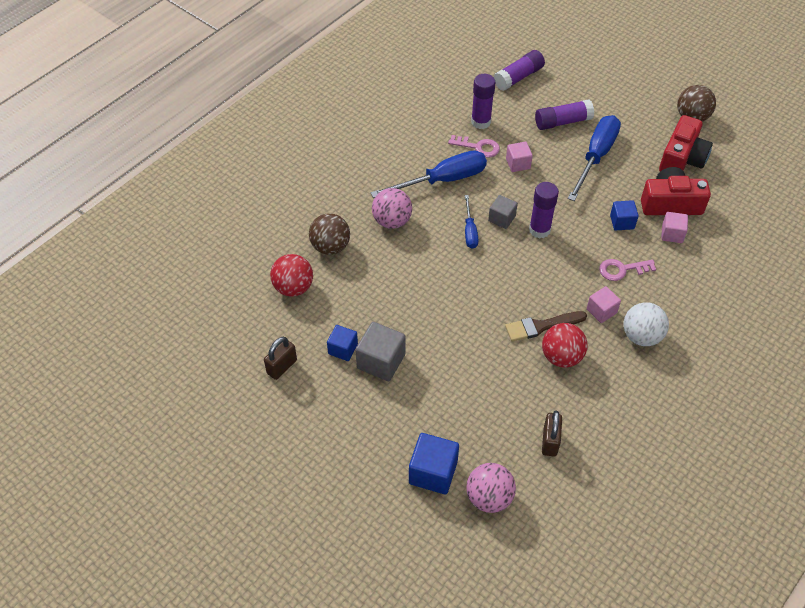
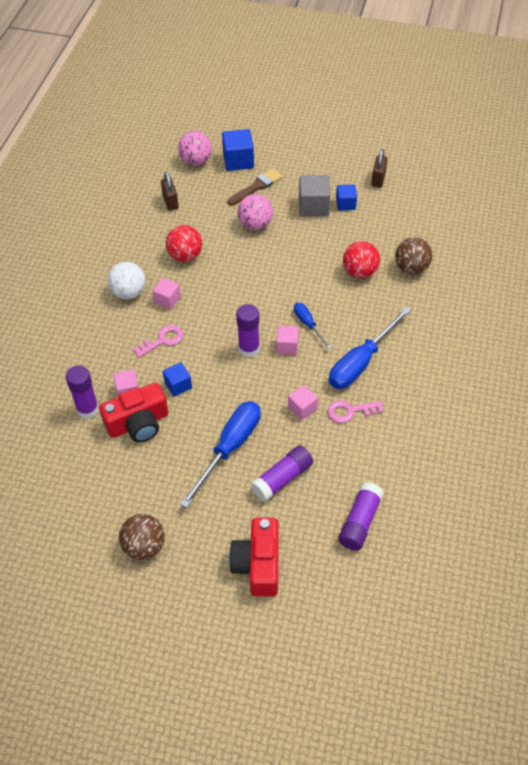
camera: 155 degrees right, 0 degrees up
(293, 287) = (413, 229): red ball -> red ball (360, 272)
(392, 221) = (378, 307): pink ball -> pink ball (255, 224)
(481, 122) = (365, 442): purple glue stick -> purple glue stick (87, 409)
(501, 218) = (287, 346): grey cube -> pink cube
(541, 326) = (210, 271): brown brush -> brown brush (256, 187)
(596, 157) = (230, 448): blue screwdriver -> blue screwdriver turned 150 degrees counterclockwise
(682, 159) = (140, 482): red camera -> red camera (258, 564)

